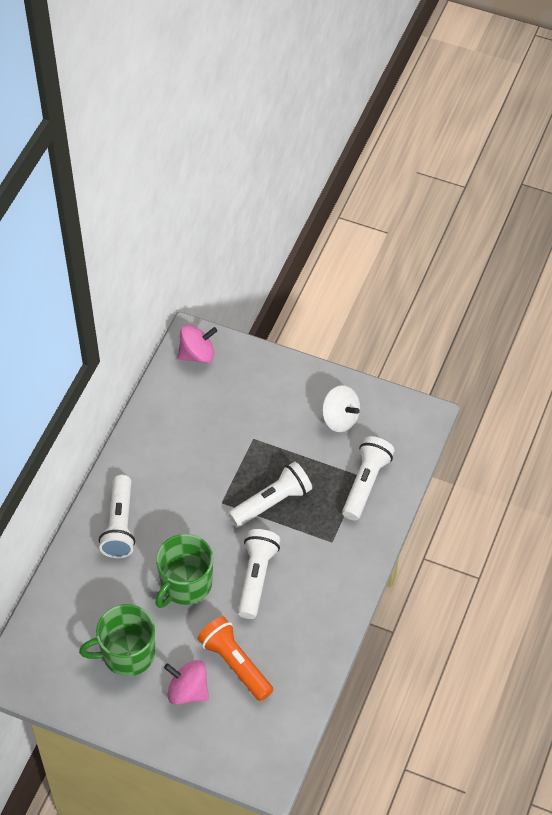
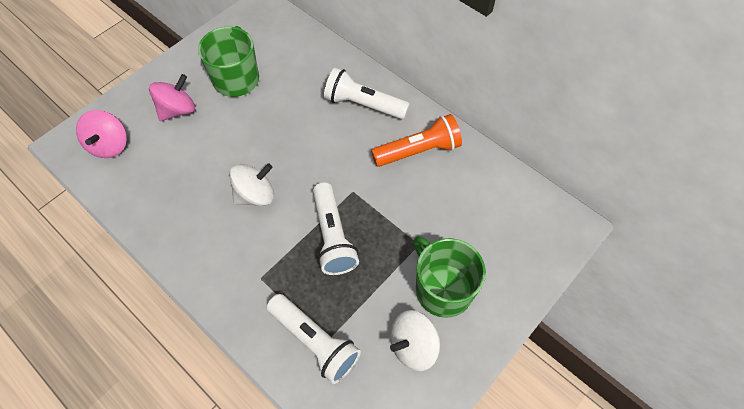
camera: 110 degrees right, 5 degrees up
(185, 584) = (279, 136): green mug -> green mug (442, 289)
(197, 354) = (547, 224): pink spinning top -> pink spinning top (110, 145)
(235, 664) = (180, 151): orange flashlight -> orange flashlight (418, 151)
(256, 578) = (255, 195): white flashlight -> white spinning top

